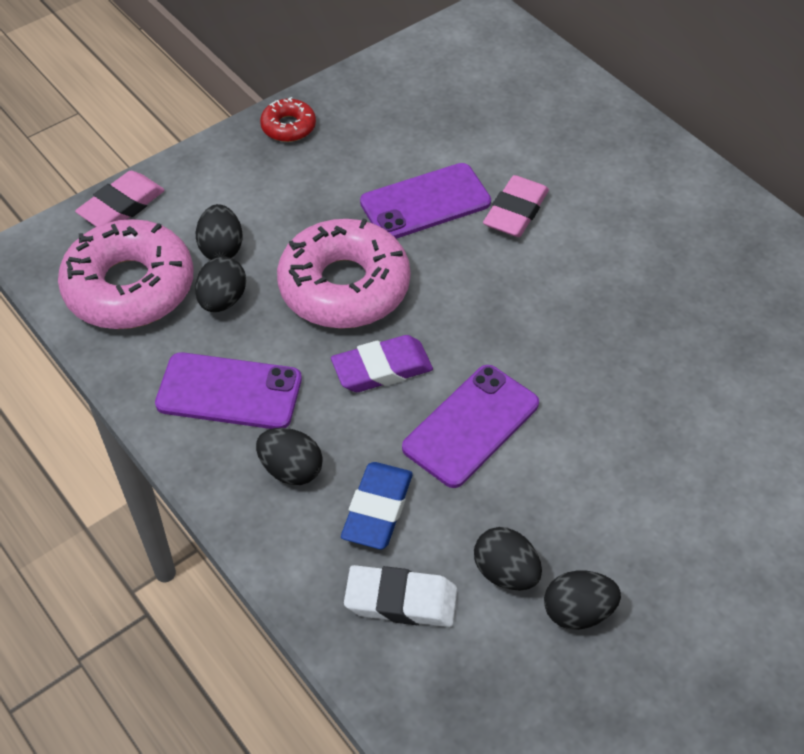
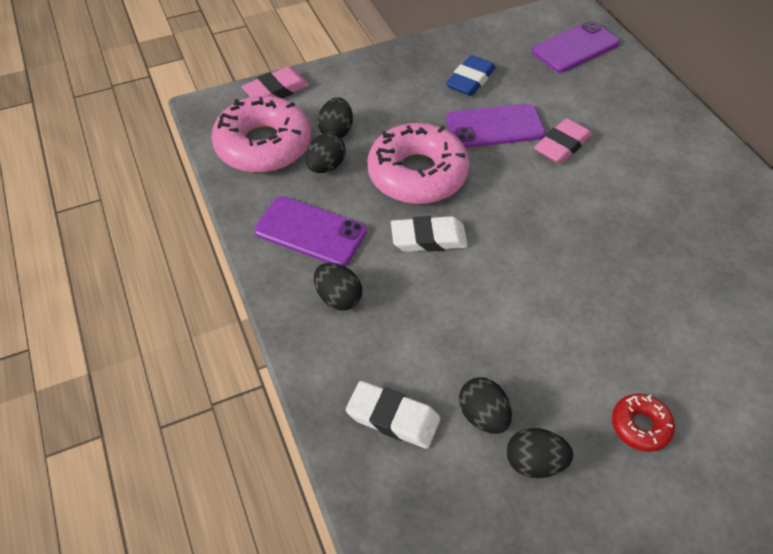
camera: 15 degrees right, 0 degrees up
(288, 127) = (409, 58): red donut -> red donut (640, 426)
(377, 509) = (395, 342): blue eraser -> blue eraser (470, 80)
(382, 369) = (428, 238): purple eraser -> white eraser
(471, 426) = (485, 295): purple phone -> purple phone (575, 47)

